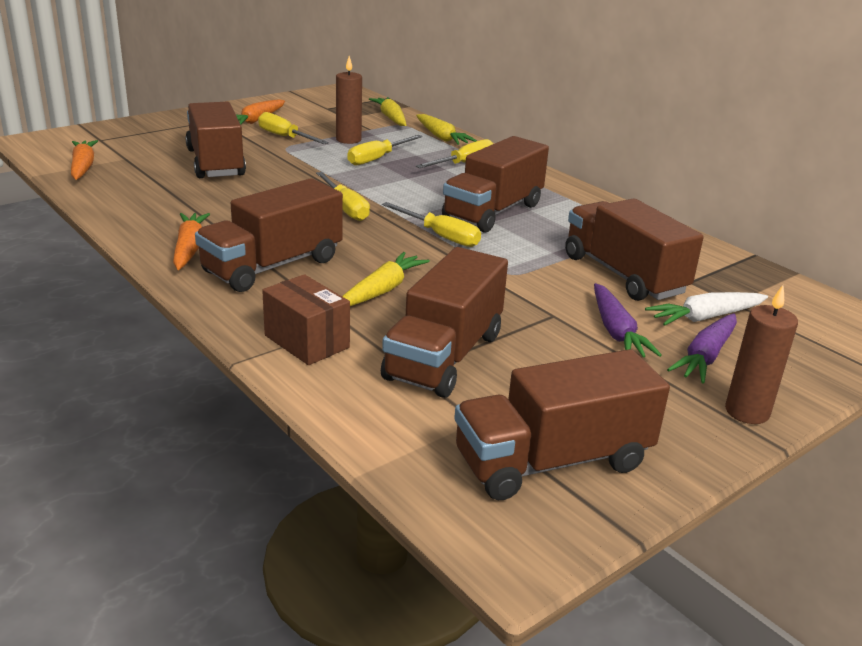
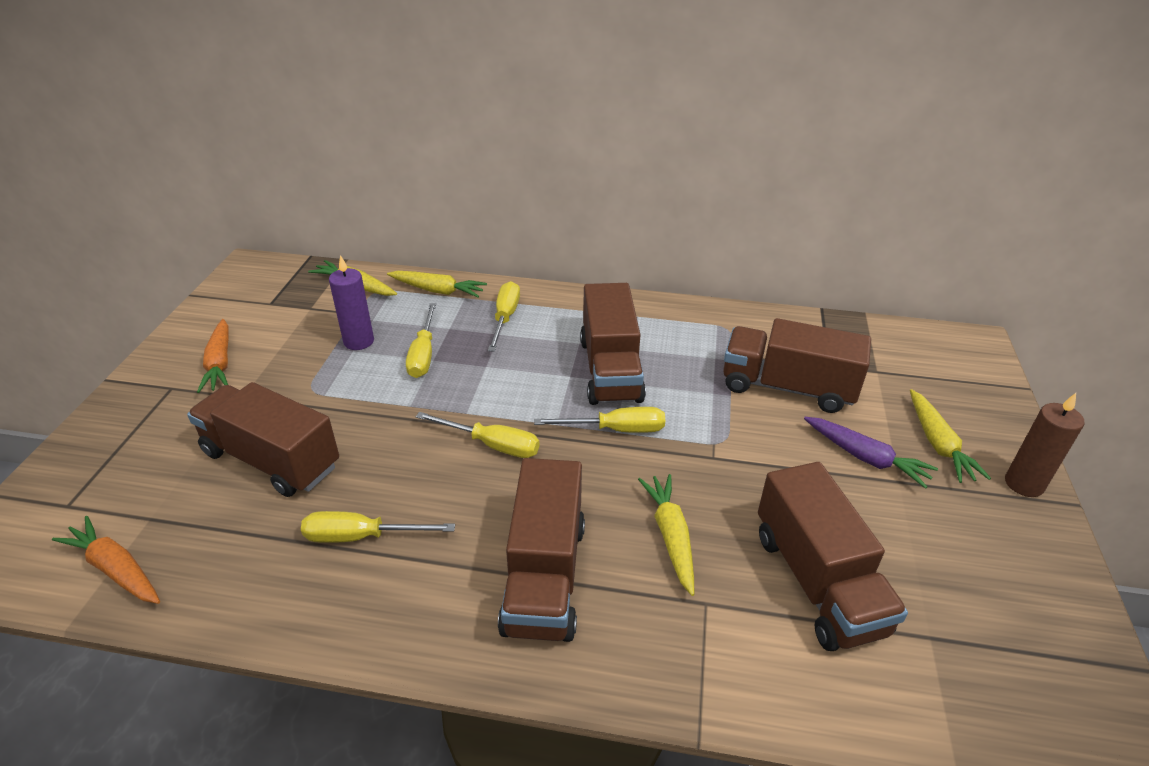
camera: 40 degrees left, 10 degrees up
(189, 248) = (434, 613): orange carrot -> none
(285, 137) = (289, 373): yellow screwdriver -> yellow screwdriver (361, 536)
(306, 341) = (711, 655): brown box -> none
(348, 140) = (359, 341): brown candle -> purple candle
(552, 461) = (1019, 637): brown truck -> none
(705, 317) = (885, 400): white carrot -> none
(705, 356) = (938, 444): purple carrot -> yellow carrot

